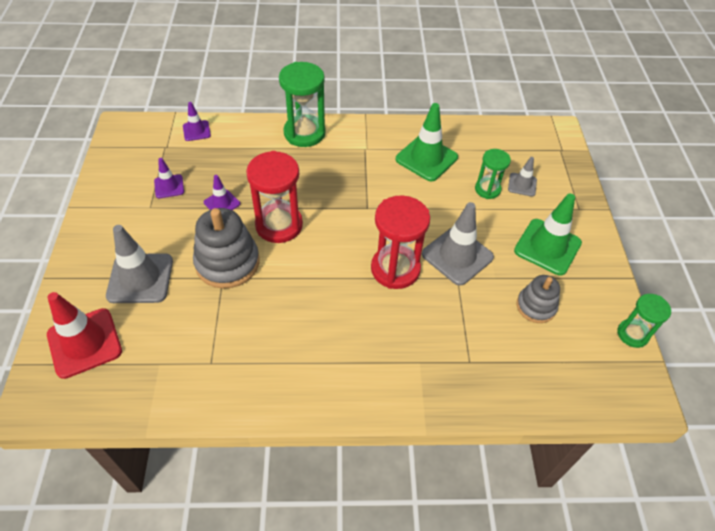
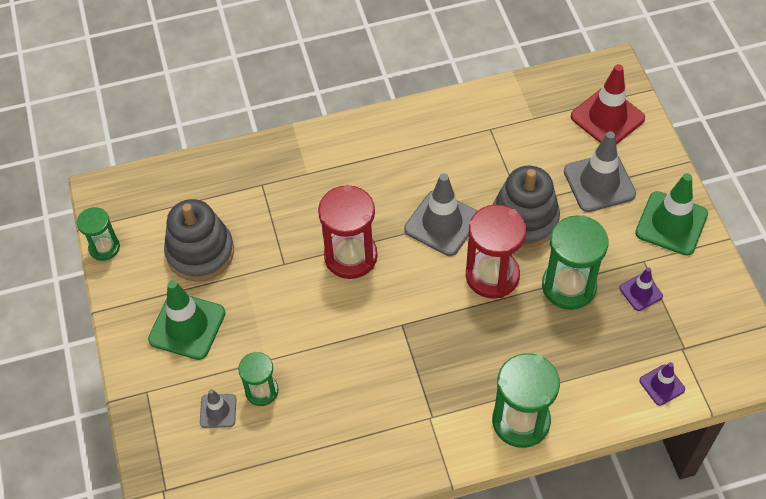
camera: 170 degrees right, 5 degrees up
(222, 203) = (568, 286): purple traffic cone -> green hourglass
(426, 158) = (347, 421): green traffic cone -> green traffic cone (671, 223)
(457, 256) = (287, 289): grey traffic cone -> grey traffic cone (442, 223)
(536, 306) = (200, 252): grey stacking toy -> grey stacking toy, size x1.66

